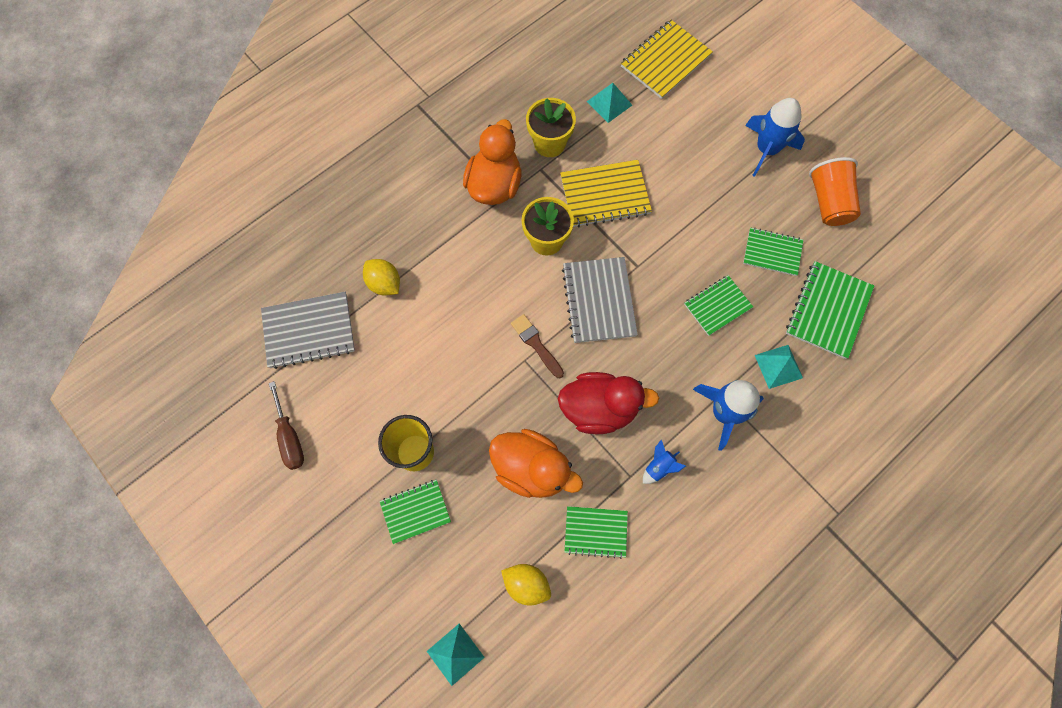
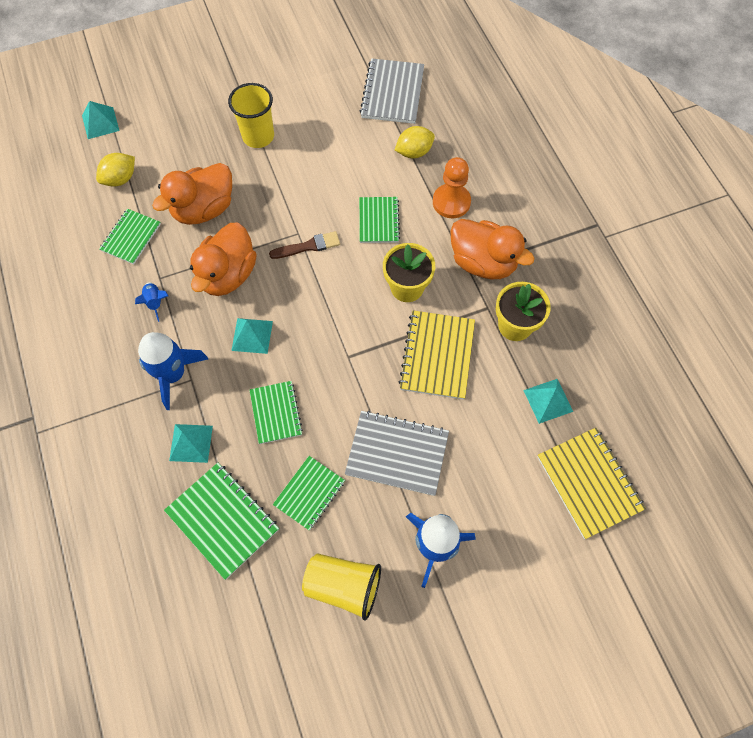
camera: 110 degrees right, 5 degrees down
(290, 437) = (309, 64): brown screwdriver -> none
(415, 511) = (213, 125): green notebook -> green notebook (379, 221)
(435, 231) = (451, 202): none -> orange pawn
(598, 301) = (327, 310): grey notebook -> grey notebook (397, 453)
(599, 409) = (228, 275): red duck -> orange duck
(653, 358) = (252, 335): none -> turquoise pyramid
(829, 202) = (343, 586): orange cup -> yellow cup

